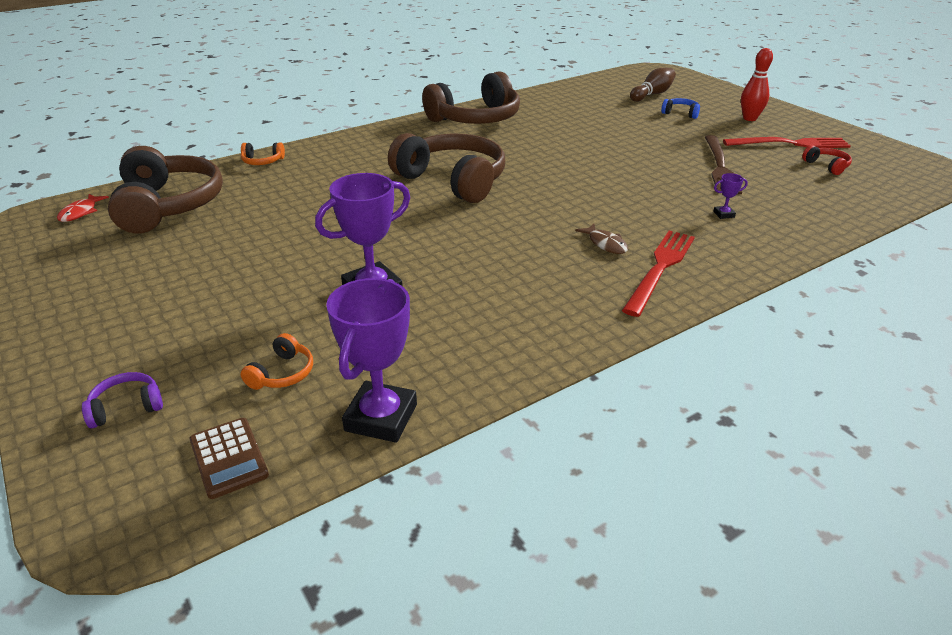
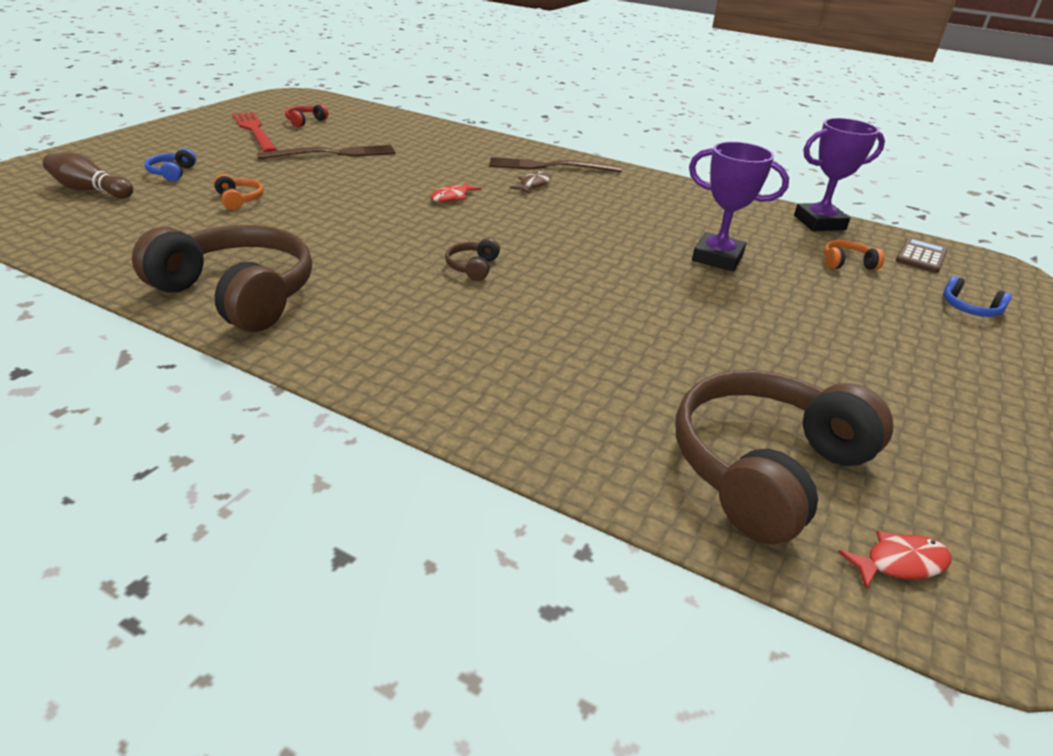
camera: 120 degrees left, 0 degrees up
(126, 407) = (969, 308): purple headphones -> blue headphones
(262, 161) = (547, 444): orange headphones -> orange headphones (239, 199)
(453, 180) = (473, 267): brown headphones -> brown headphones, size x0.41
(589, 198) = (452, 197): none -> red fish
(660, 269) = (549, 166): red fork -> brown fork
(724, 214) = (437, 151): purple trophy -> none
(749, 118) = (181, 144): red bowling pin -> none

